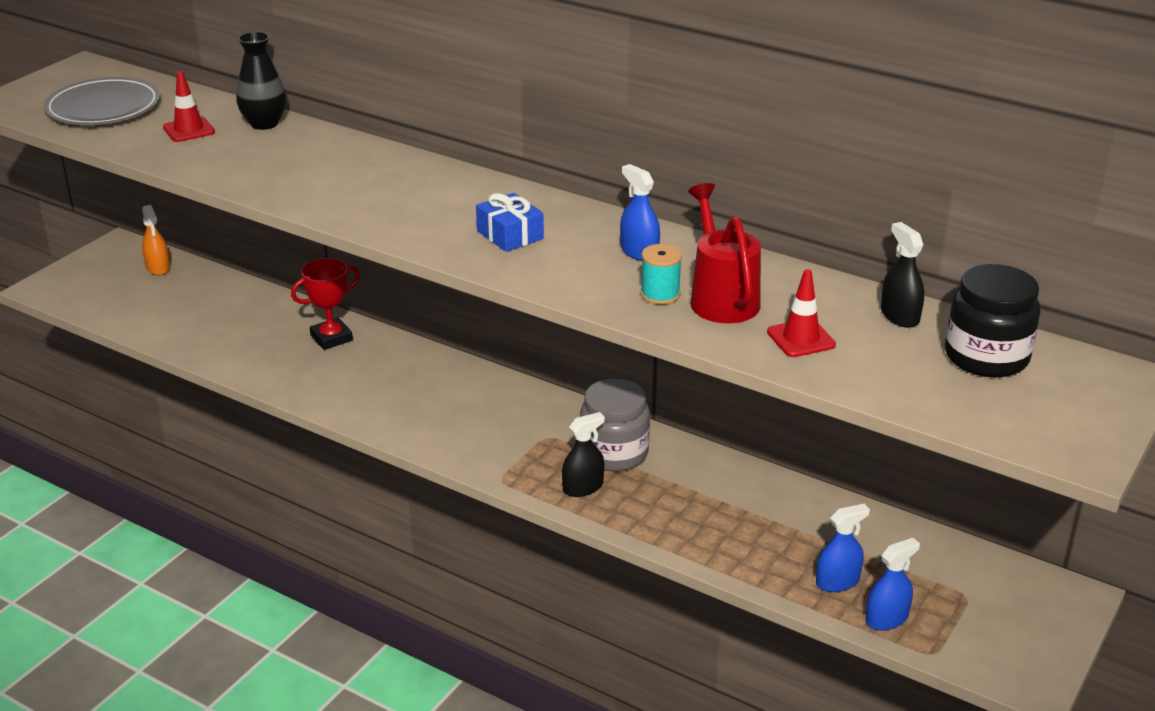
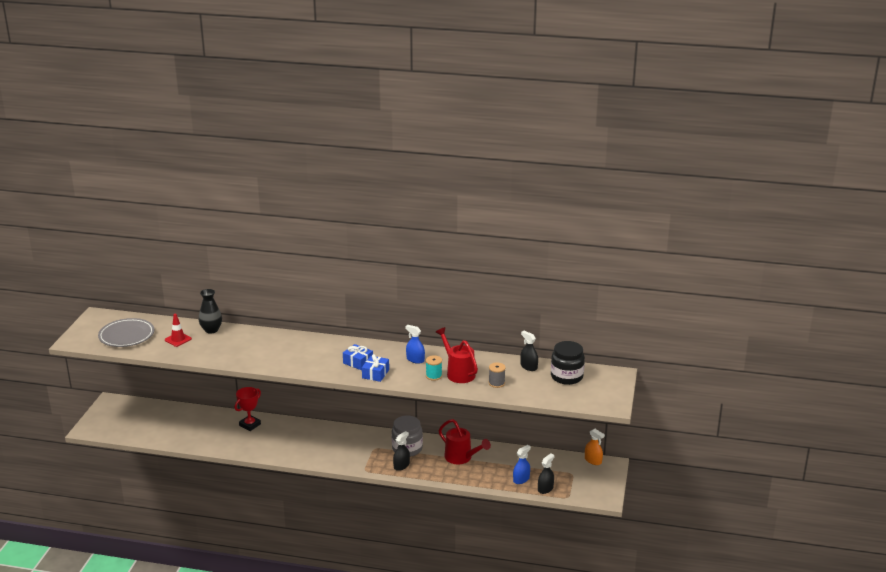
camera: 20 degrees left, 5 degrees down
(158, 267) = (139, 408): orange spray bottle -> orange spray bottle (593, 460)
(532, 265) = (375, 374): none -> blue gift
(722, 500) = (461, 458): none -> red watering can
(801, 339) = (496, 383): red traffic cone -> grey spool
(886, 618) = (545, 488): blue spray bottle -> black spray bottle

